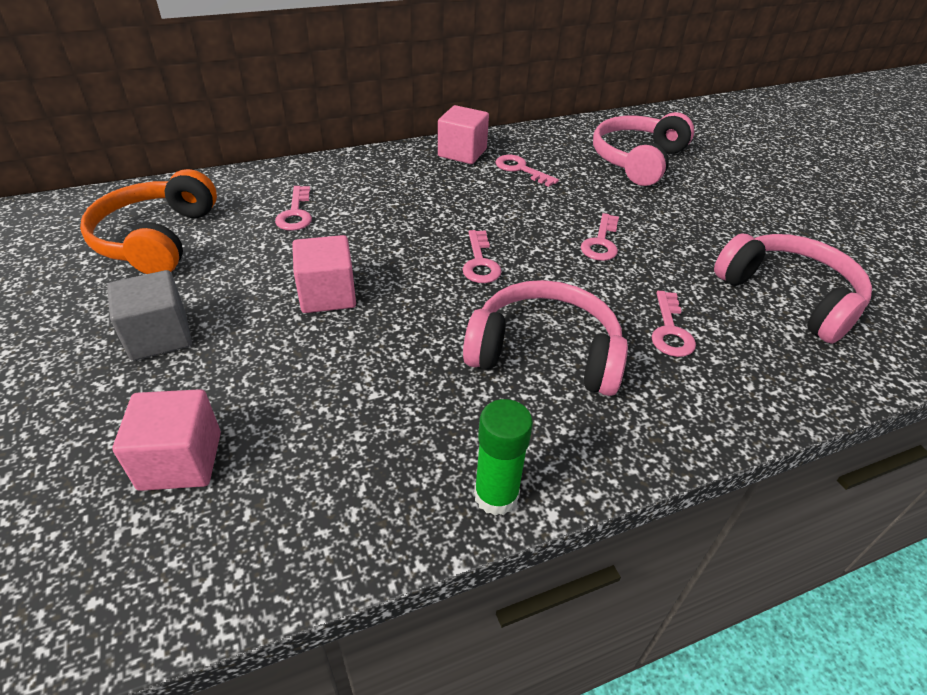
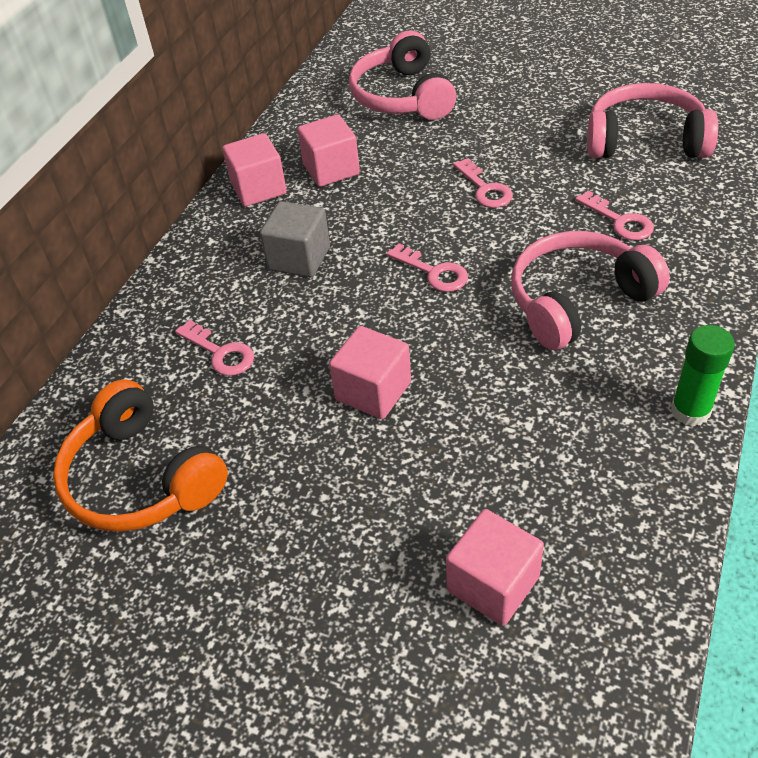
camera: 40 degrees left, 5 degrees up
(159, 336) = (310, 537): grey cube -> grey cube (299, 258)
(520, 169) = (331, 169): pink key -> pink cube

